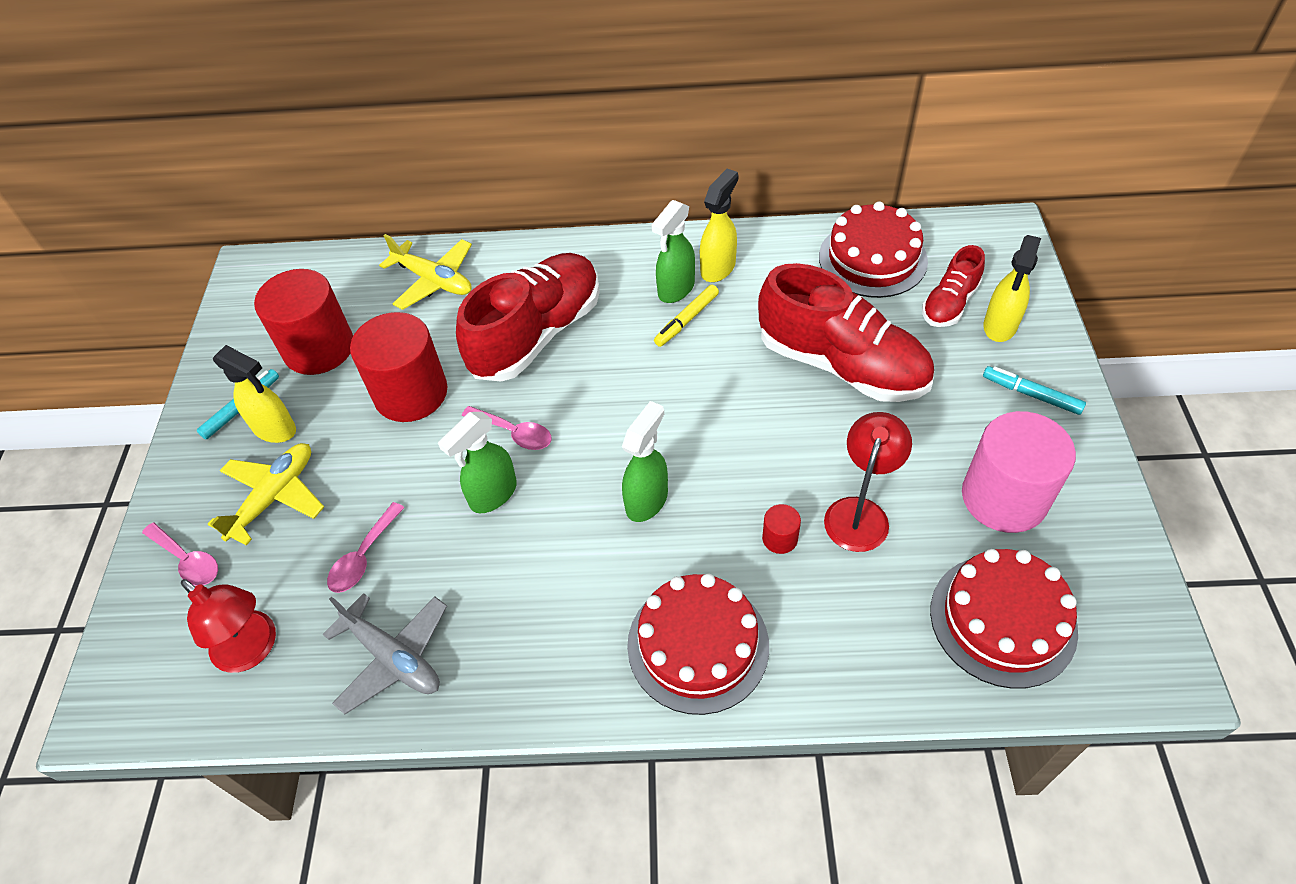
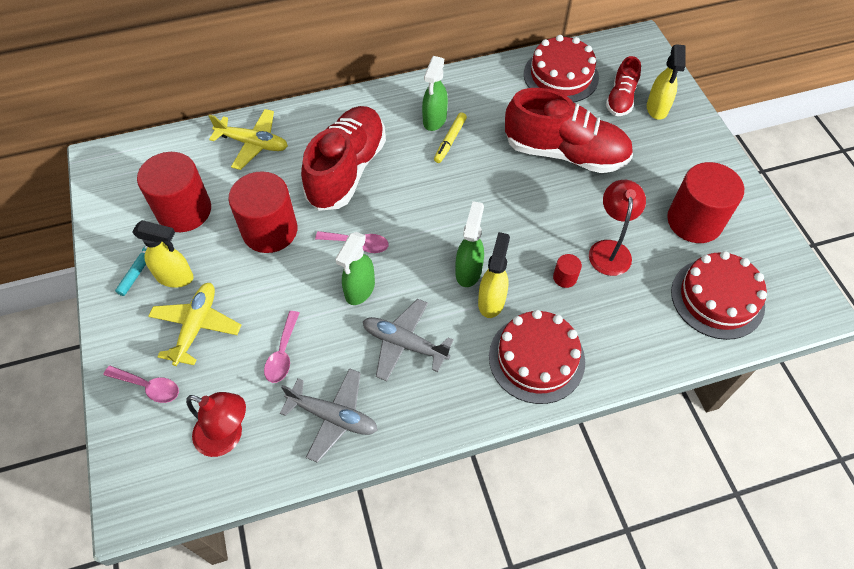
camera: 20 degrees left, 5 degrees up
(524, 580) = (404, 343): none -> grey plane
(718, 268) = (458, 99): yellow spray bottle -> yellow spray bottle (491, 301)
(1004, 498) = (694, 221): pink cylinder -> red cylinder
(1031, 395) = (690, 151): turquoise marker -> none

